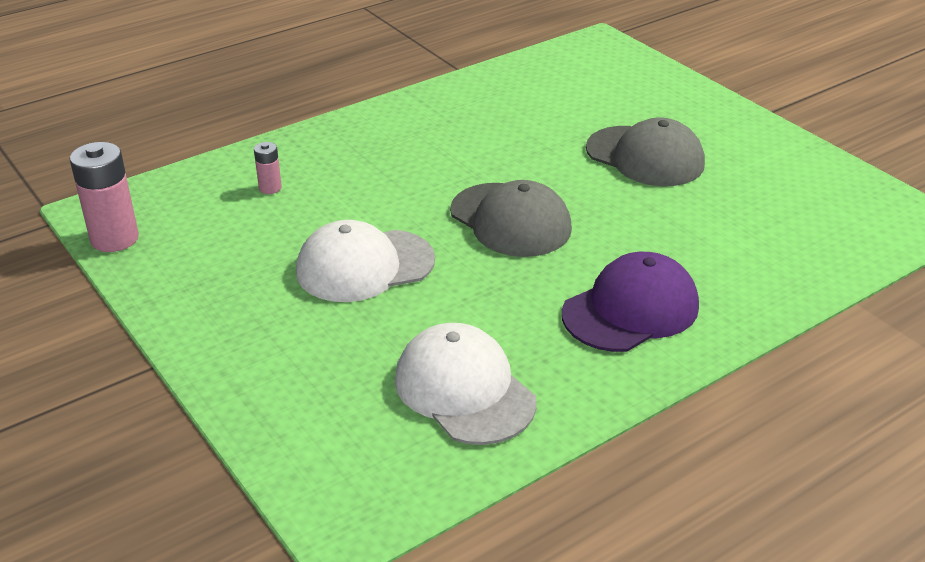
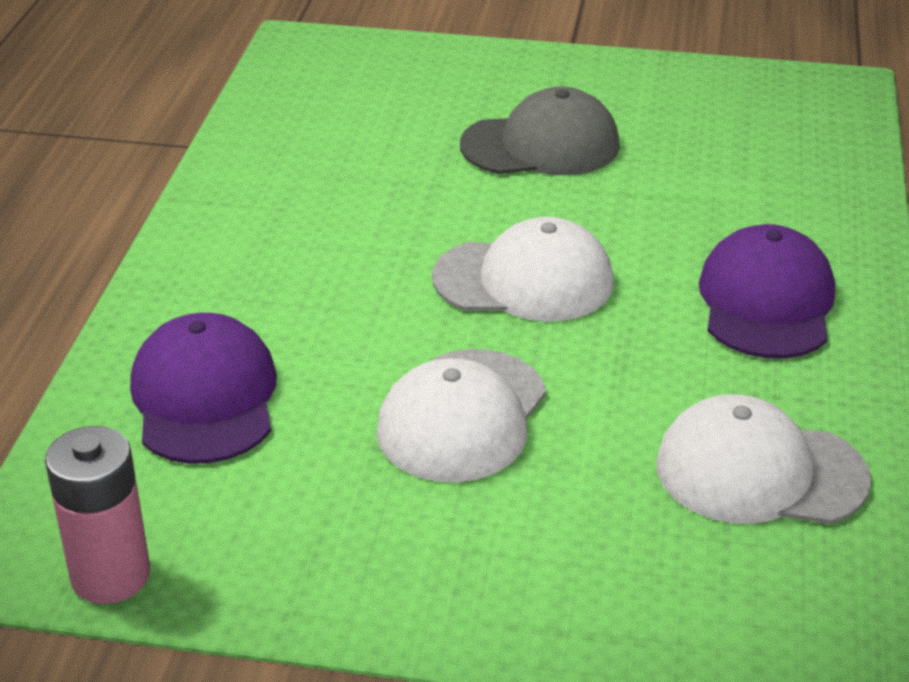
camera: 45 degrees left, 0 degrees up
(270, 188) = (204, 397): pink battery -> purple cap
(510, 220) = (524, 280): grey cap -> white cap

